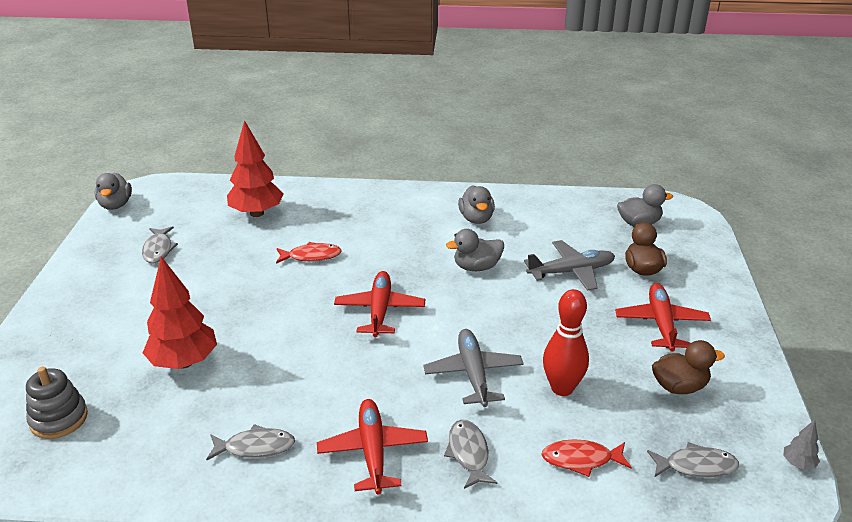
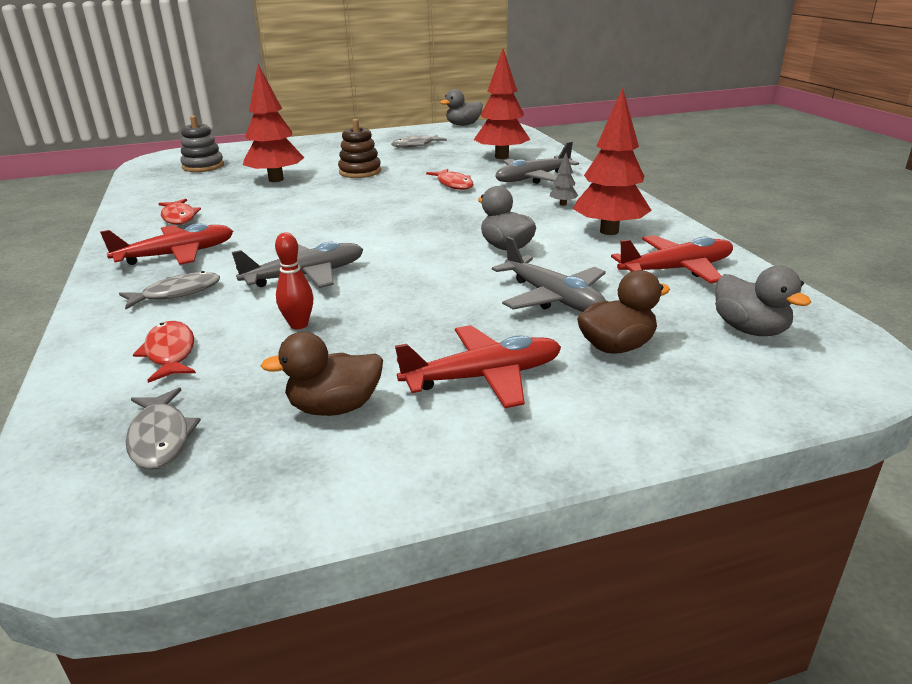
camera: 70 degrees right, 5 degrees down
(216, 301) = (360, 172): none -> brown stacking toy
(255, 447) = (179, 217): grey fish -> red fish
(334, 215) = (533, 178): none -> grey plane
(380, 310) = (387, 221): red plane -> red plane (676, 269)
(476, 219) = (609, 231): grey duck -> red tree
(562, 388) = (299, 325): red bowling pin -> red bowling pin, size x0.62
(679, 386) = (334, 408): brown duck -> brown duck turned 105 degrees clockwise
(798, 463) = (168, 546): grey tree -> grey tree (563, 204)

